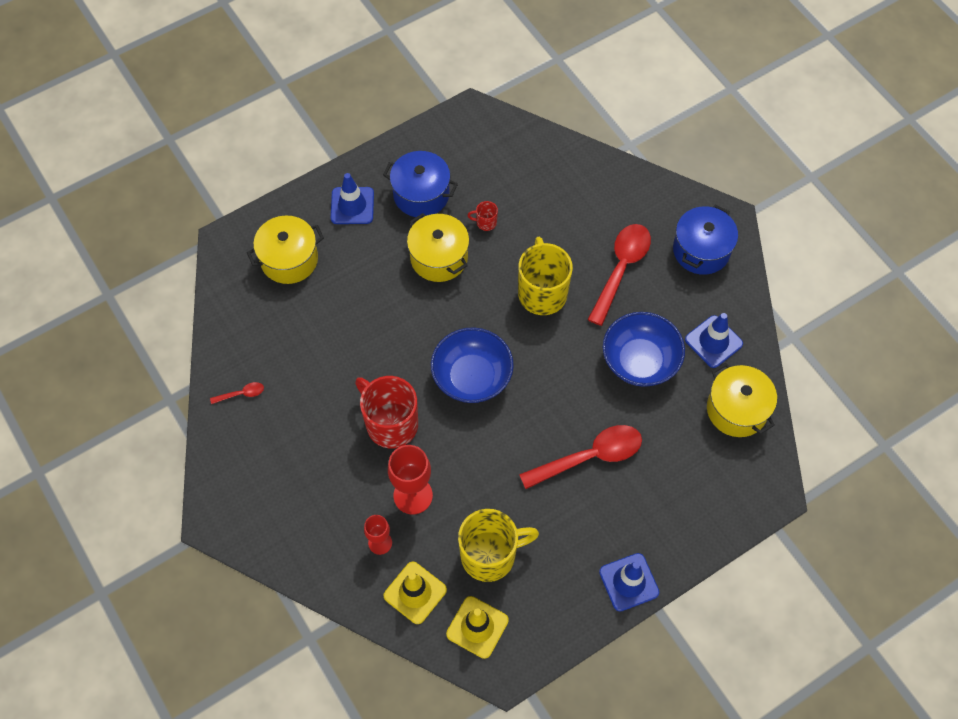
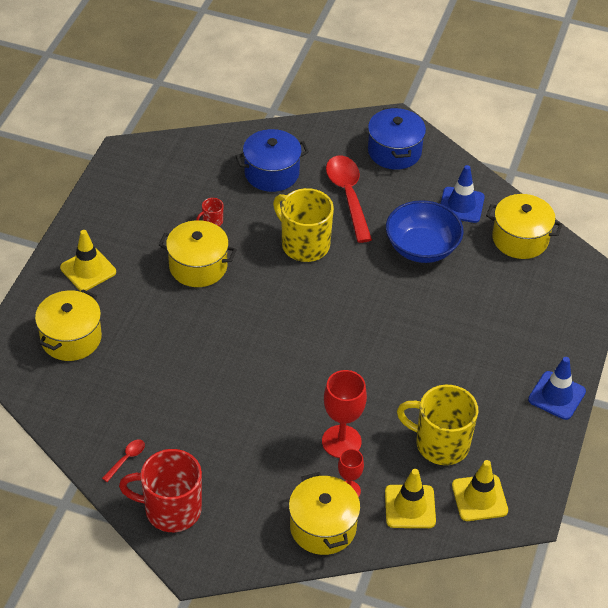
camera: 40 degrees left, 15 degrees down
(333, 559) = (323, 527): none -> yellow pot
(352, 206) = (88, 270): blue traffic cone -> yellow traffic cone
(391, 424) = (274, 403): red mug -> red mug (171, 510)
(421, 194) = (139, 231): blue pot -> blue pot (271, 173)
(472, 377) = (306, 332): blue bowl -> none
(490, 555) = (440, 444): yellow mug -> yellow mug turned 105 degrees counterclockwise
(589, 457) = (448, 332): red spoon -> none

